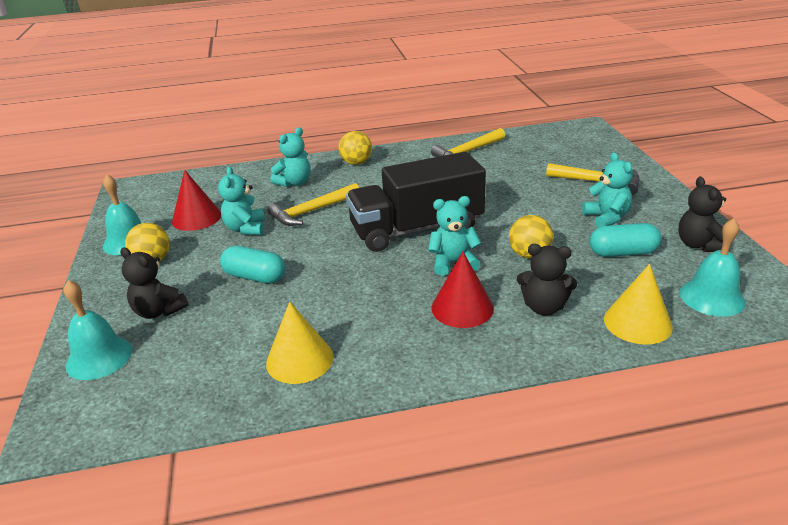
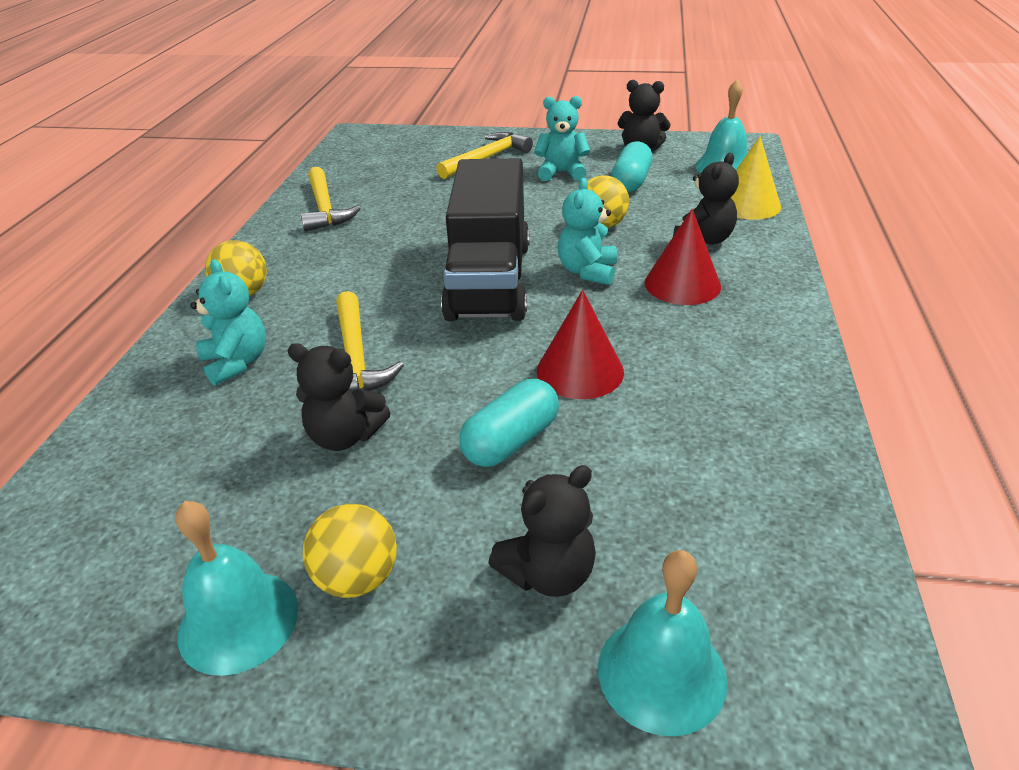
camera: 70 degrees left, 5 degrees up
(196, 218) = (239, 499): red cone -> red cone (580, 371)
(246, 228) = (345, 436): turquoise teddy bear -> black teddy bear
(299, 360) = (742, 420): yellow cone -> none

